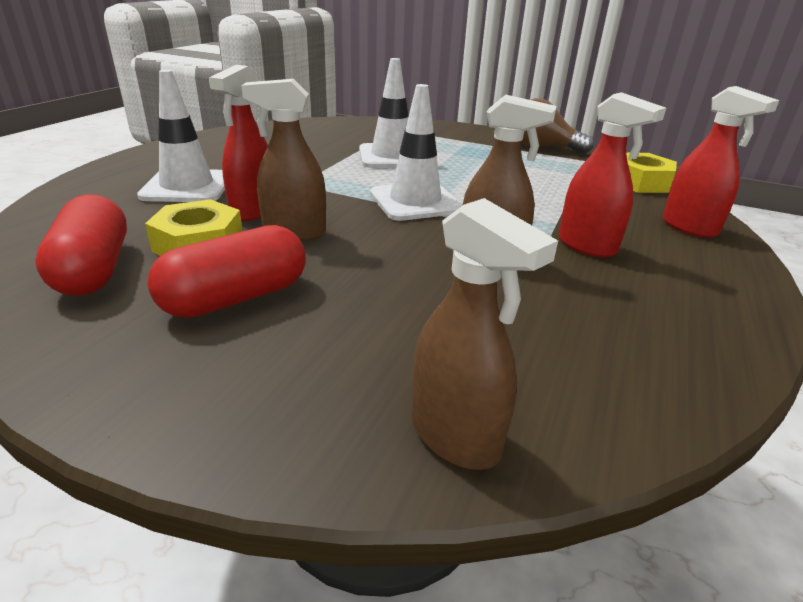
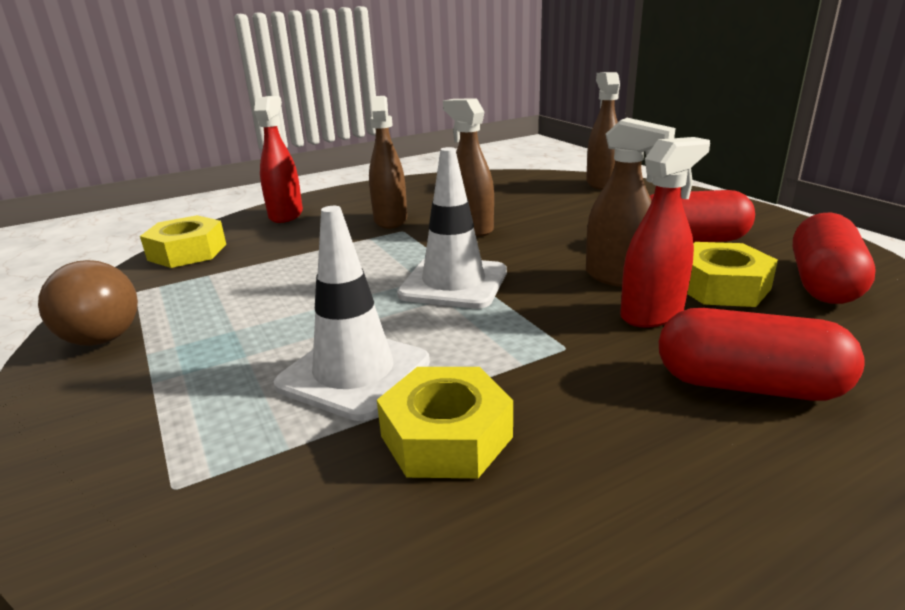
camera: 140 degrees left, 5 degrees down
(187, 187) = (748, 385): white traffic cone -> red capsule
(322, 150) = (446, 436): none -> yellow nut
(587, 246) = (390, 220): red spray bottle -> brown spray bottle

